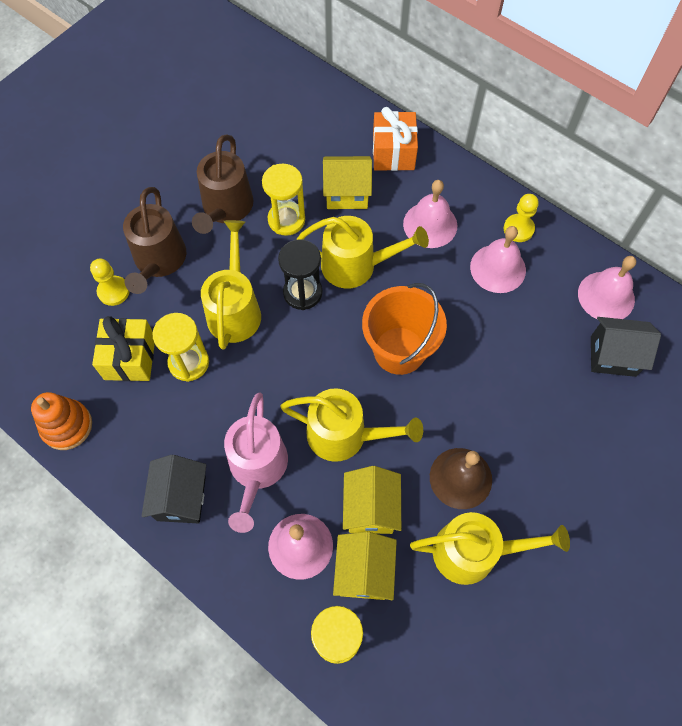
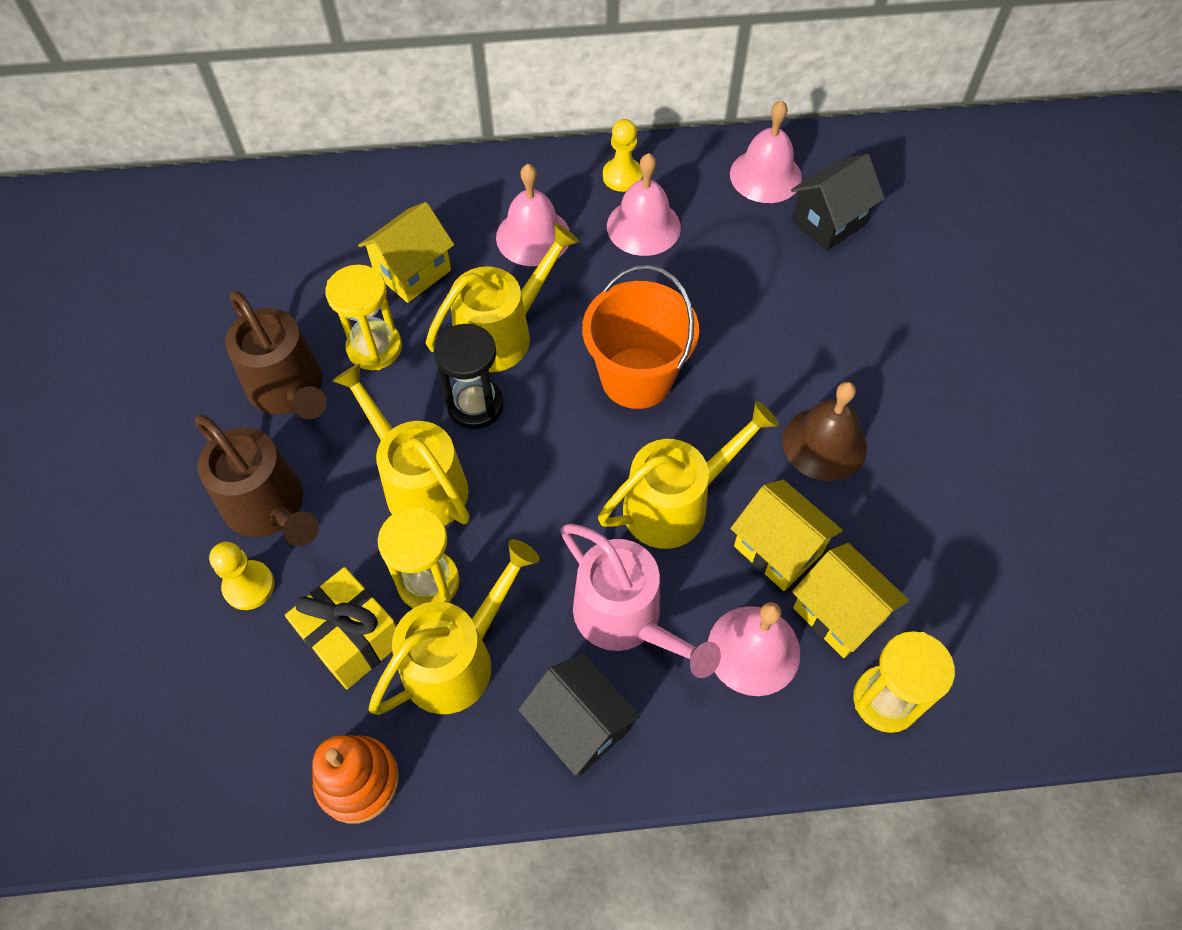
camera: 45 degrees left, 5 degrees down
(393, 153) = (418, 196): orange gift -> none
(474, 552) = (910, 498): yellow watering can -> yellow watering can (457, 658)

